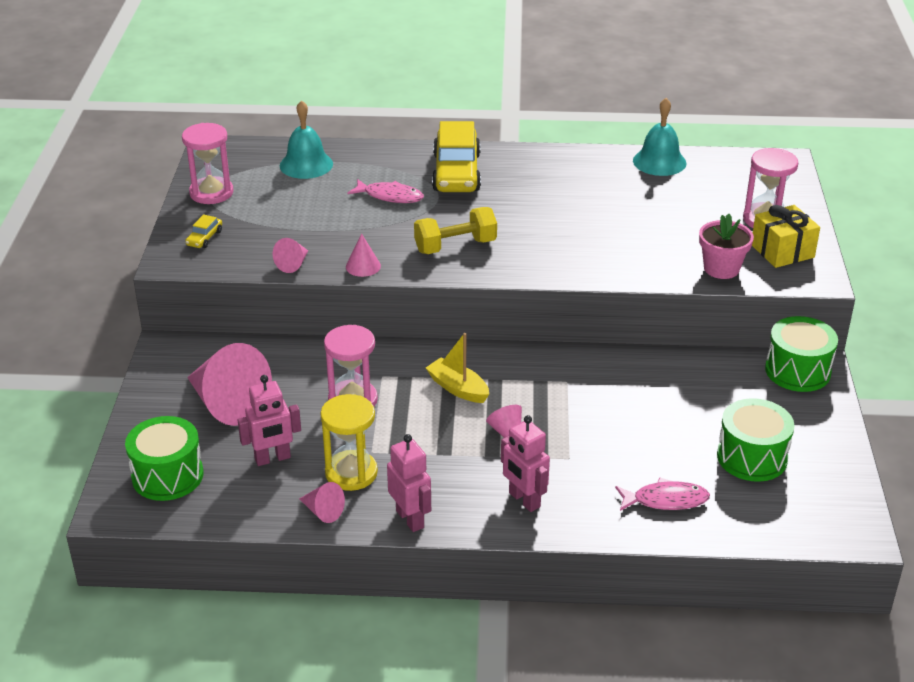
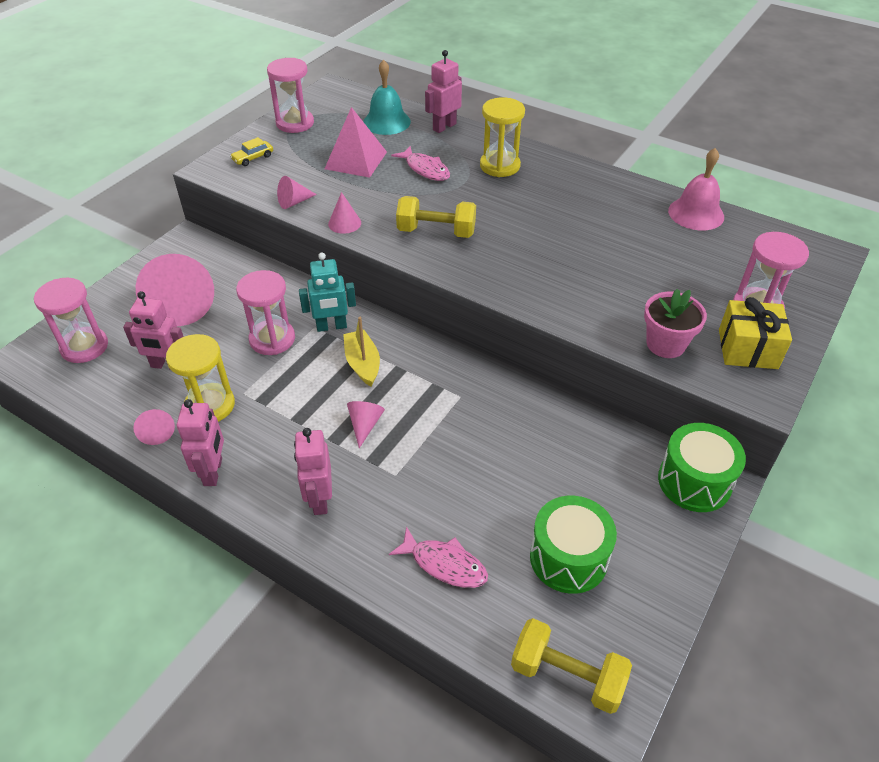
camera: 30 degrees right, 10 degrees up
(167, 476) = (84, 347): green drum -> pink hourglass
(313, 208) = (356, 160): none -> pink pyramid
(368, 153) = (444, 127): none -> pink robot
(398, 370) = (331, 326): none -> turquoise robot
(456, 172) = (499, 166): yellow car -> yellow hourglass
(659, 162) = (696, 213): turquoise bell -> pink bell
(814, 528) = (567, 675): none -> yellow dumbbell

